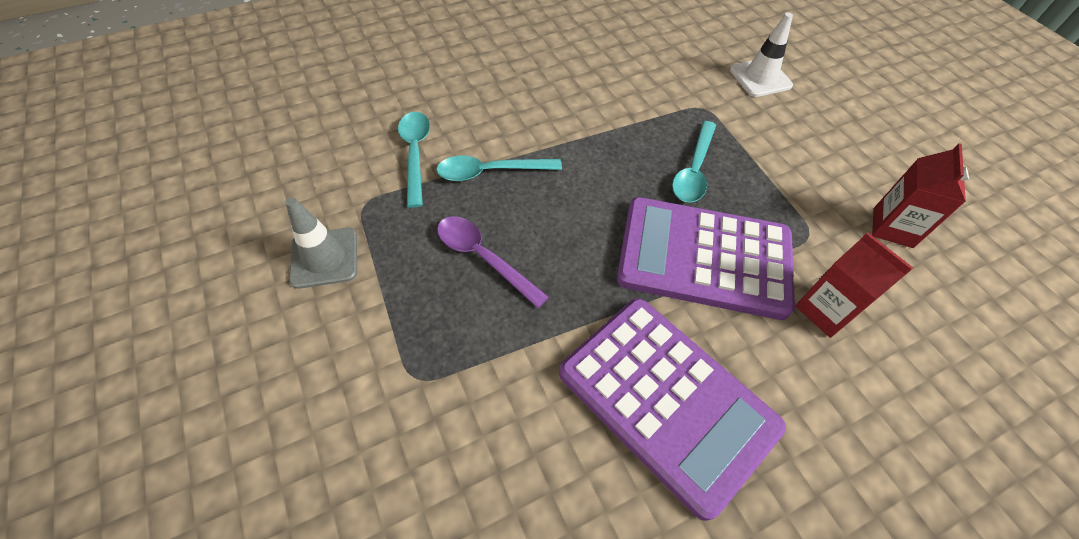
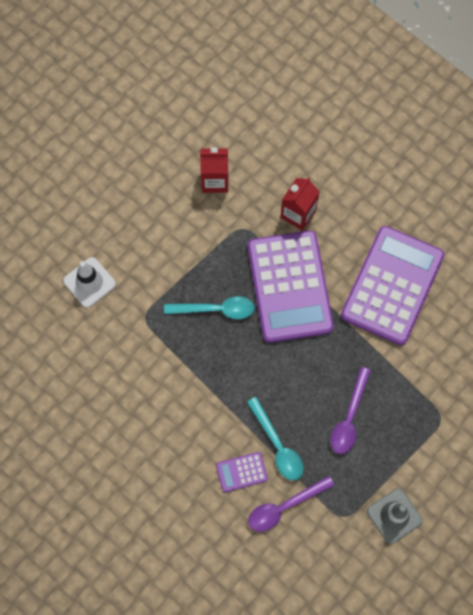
camera: 110 degrees left, 15 degrees up
(415, 154) = (284, 507): turquoise spoon -> purple spoon
(479, 131) = (241, 472): none -> purple calculator

